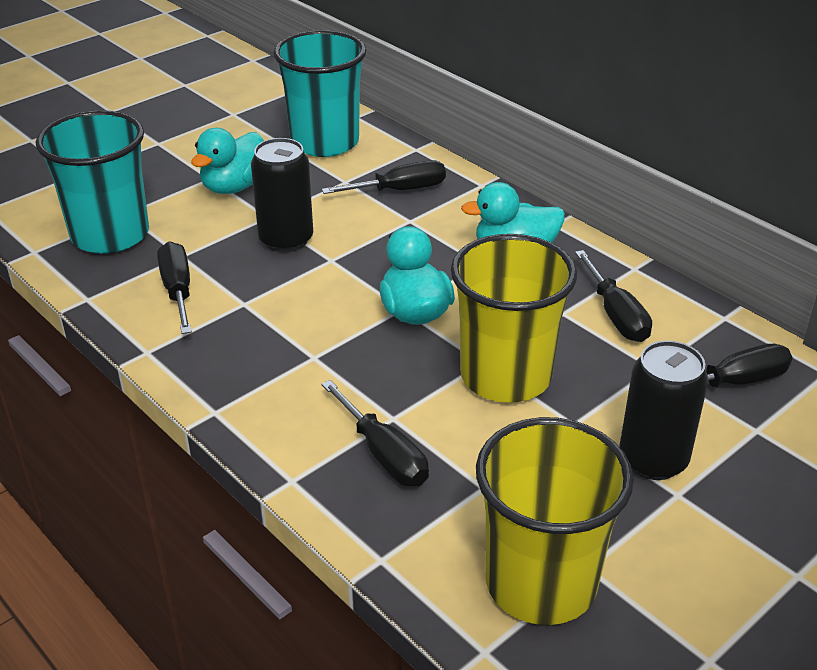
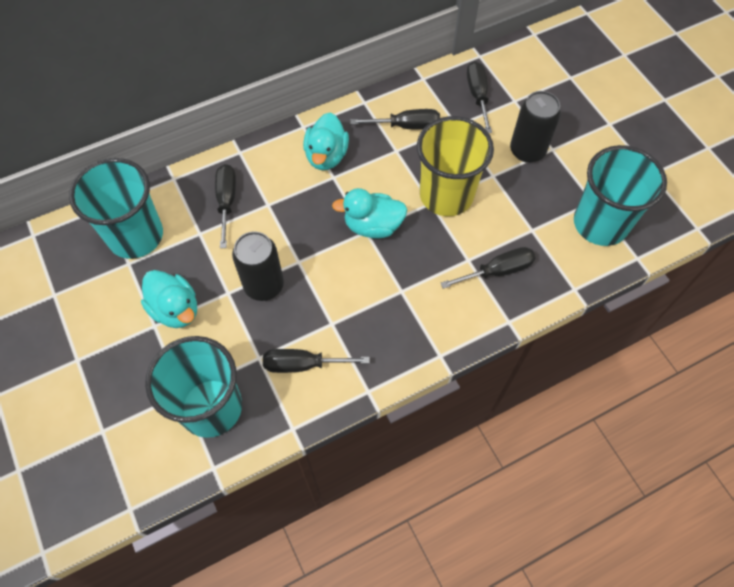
camera: 75 degrees left, 25 degrees up
(540, 583) = (600, 223): yellow cup -> turquoise cup

